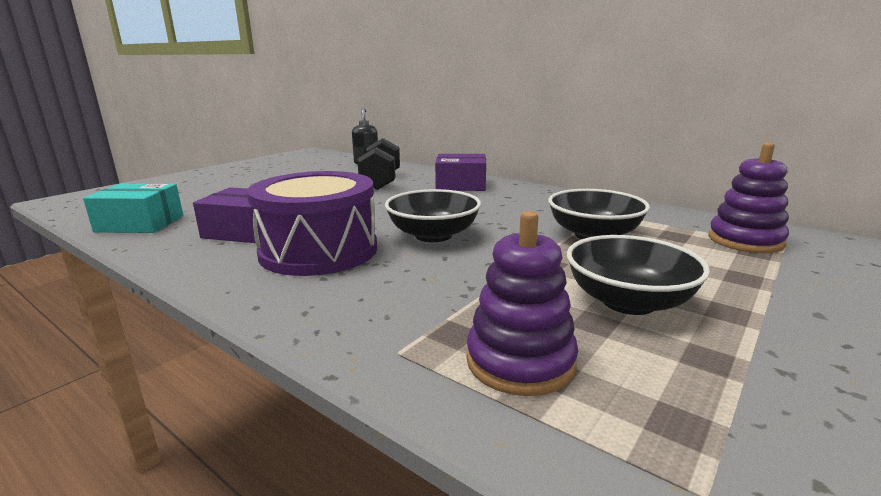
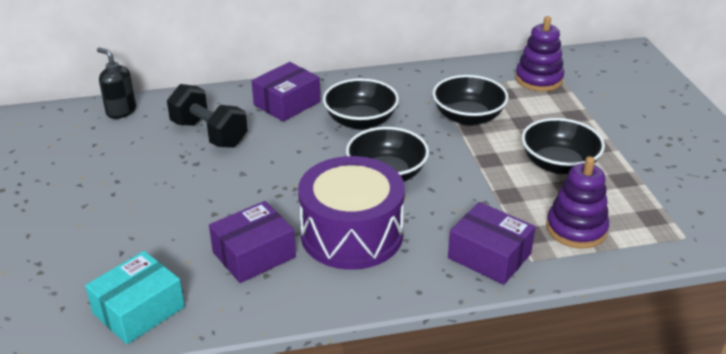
camera: 50 degrees left, 15 degrees up
(370, 322) = (489, 256): none -> purple box
(489, 206) = (360, 121): none -> black bowl

